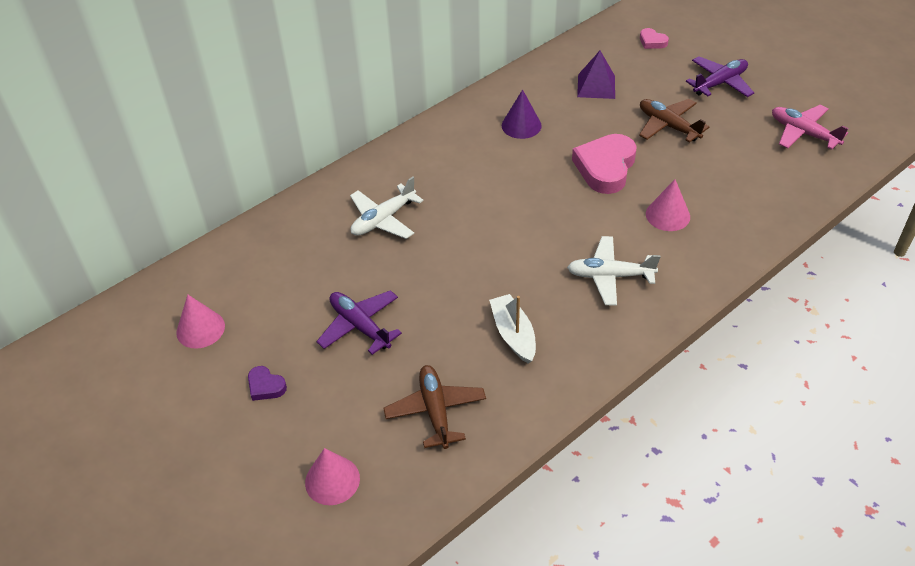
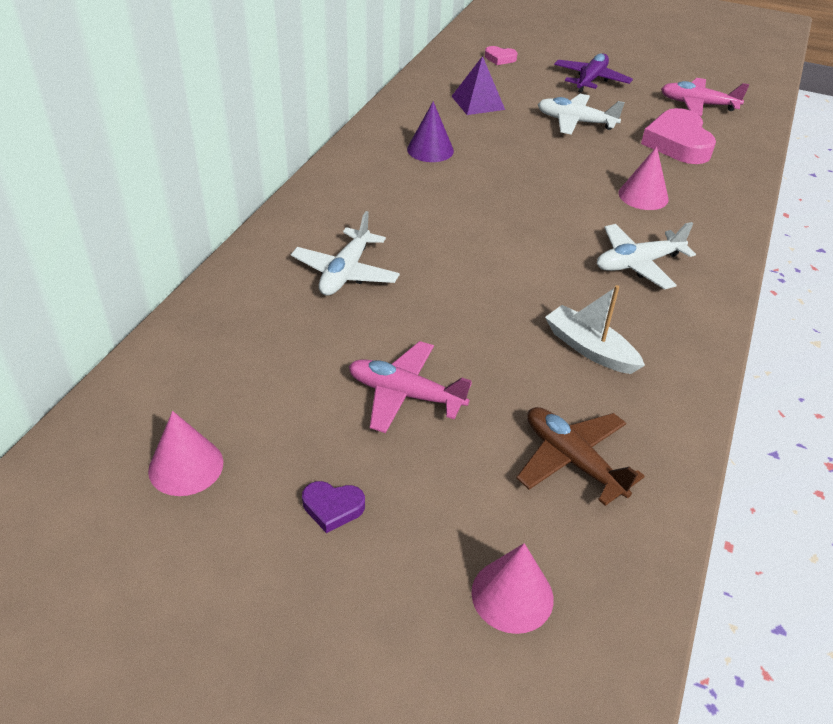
camera: 30 degrees left, 5 degrees down
(360, 326) = (405, 395): purple plane -> pink plane
(605, 167) = (547, 169): pink heart -> pink heart (677, 143)
(668, 126) = (575, 122): brown plane -> white plane

